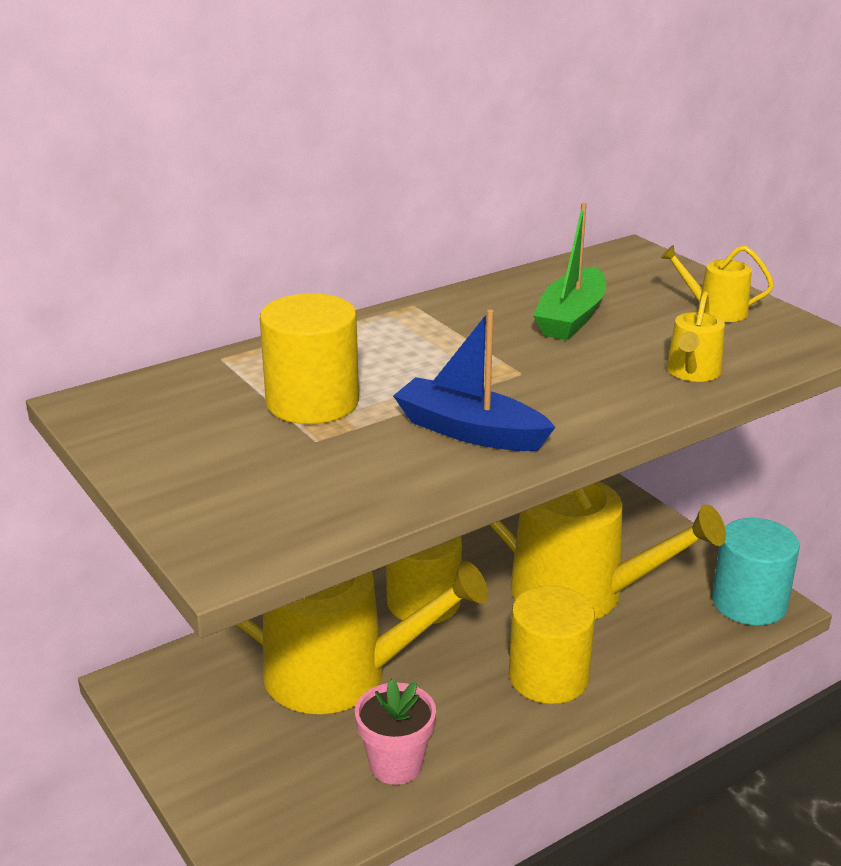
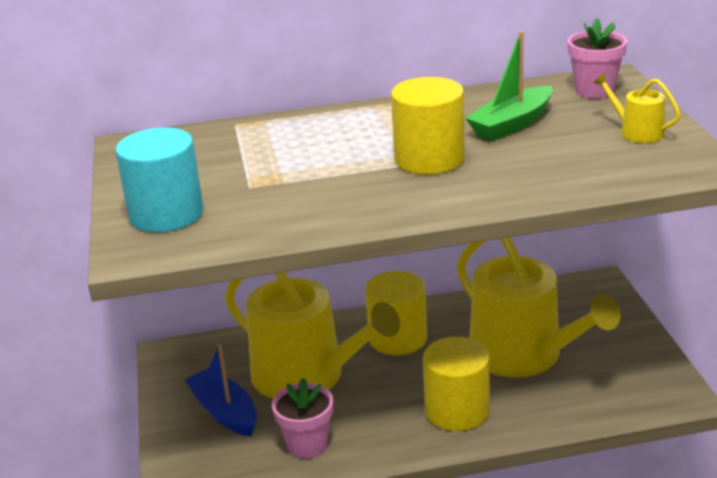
camera: 25 degrees right, 0 degrees up
(312, 402) = (269, 162): yellow cylinder -> yellow cylinder (429, 159)
(470, 431) = (359, 197): blue boat -> blue boat (224, 412)
(626, 268) = (594, 90): none -> pink flower pot
(692, 372) = (569, 177): yellow watering can -> none
(749, 603) = (661, 390): turquoise cylinder -> turquoise cylinder (166, 214)

